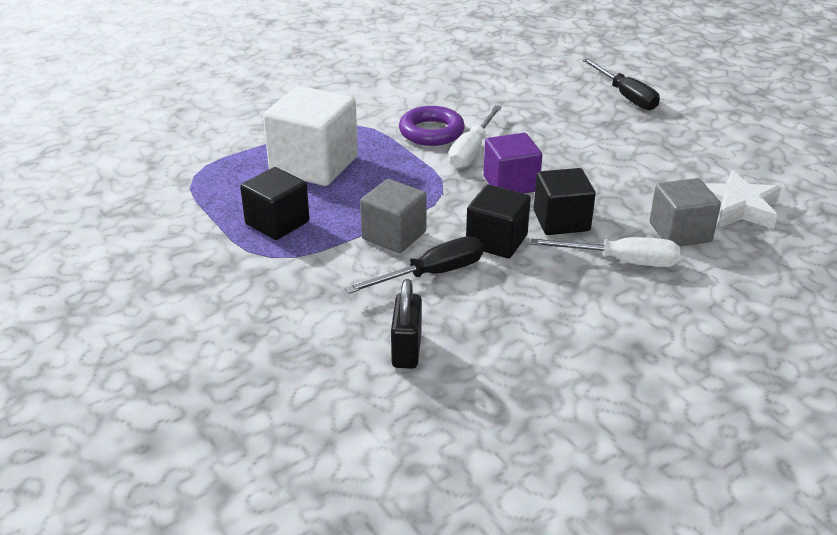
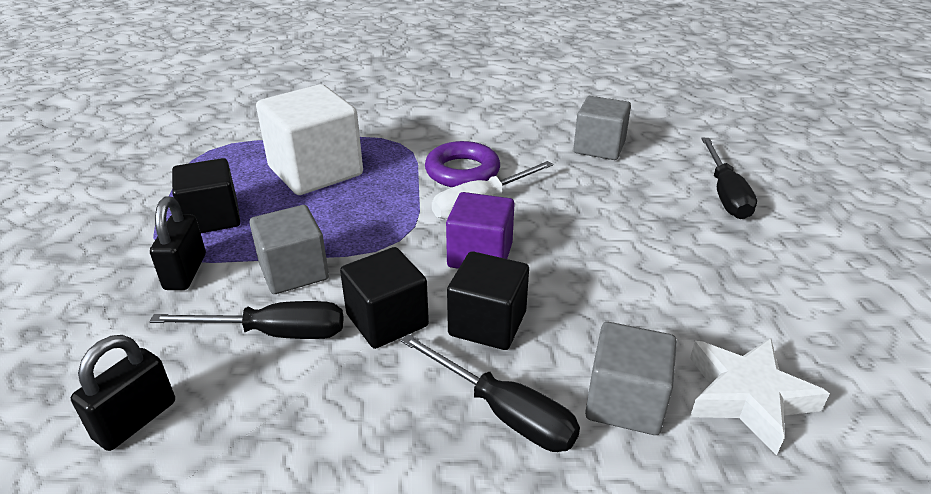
camera: 30 degrees right, 0 degrees up
(311, 263) = (185, 272): none -> black padlock
(511, 87) = (599, 147): none -> grey cube
(622, 261) = (504, 412): white screwdriver -> black screwdriver

